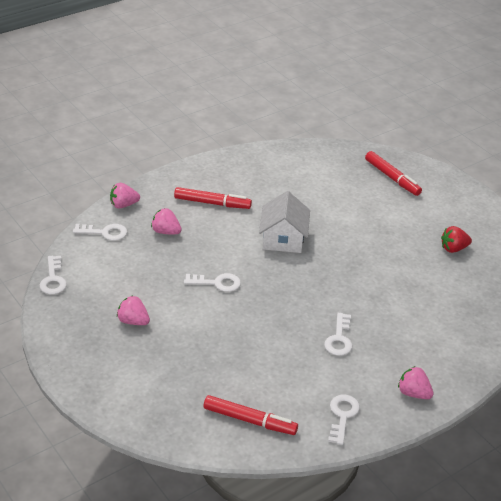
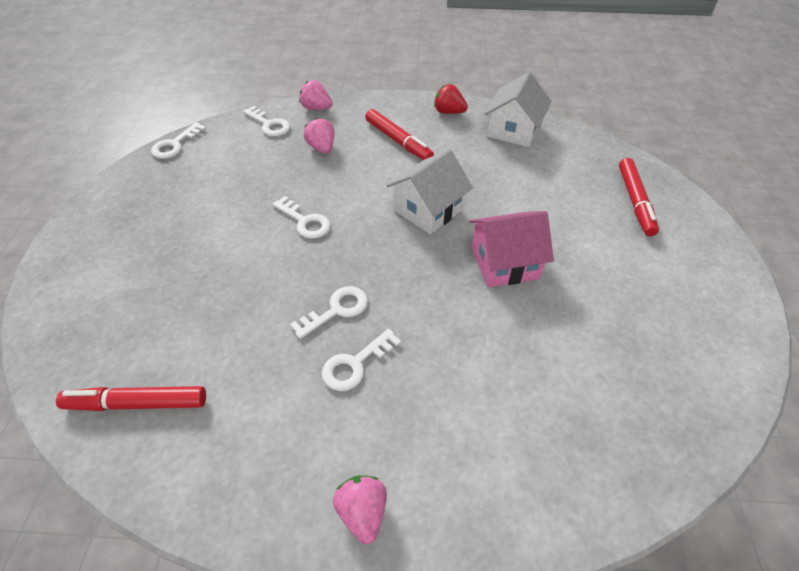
camera: 40 degrees right, 10 degrees up
(133, 321) = (182, 218): pink strawberry -> none
(249, 420) = (137, 403): red marker -> red marker turned 120 degrees clockwise
(278, 162) = (513, 130): none -> white house
(342, 416) = (237, 478): white key -> white key (336, 310)
(358, 248) = (504, 263): none -> pink house
(453, 248) = (637, 329): red strawberry -> red strawberry (448, 112)

